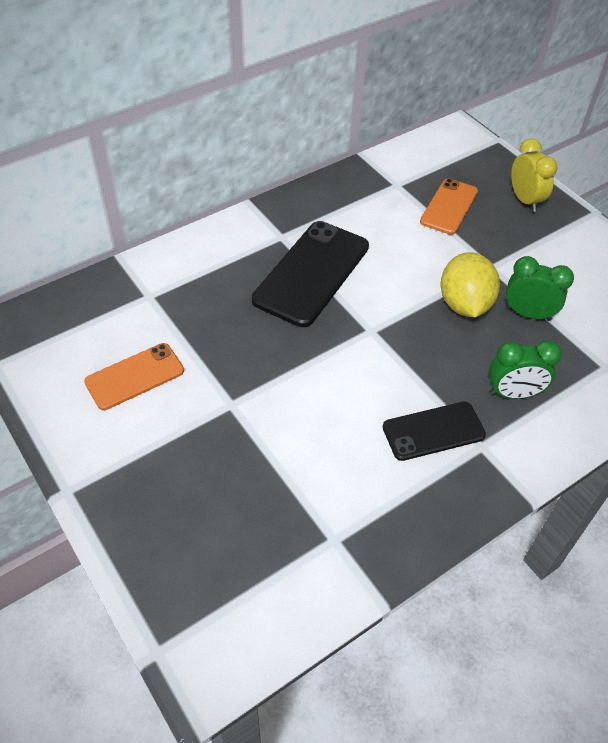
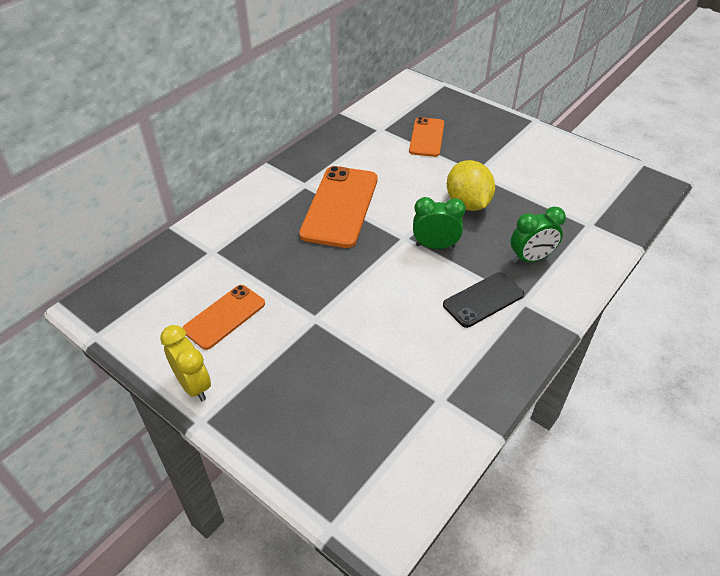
camera: 15 degrees left, 5 degrees down
(312, 273) = (340, 206): black phone -> orange phone
(525, 200) = (481, 122): yellow clock -> yellow clock (193, 385)
(528, 314) = (517, 200): green clock -> green clock (435, 246)

